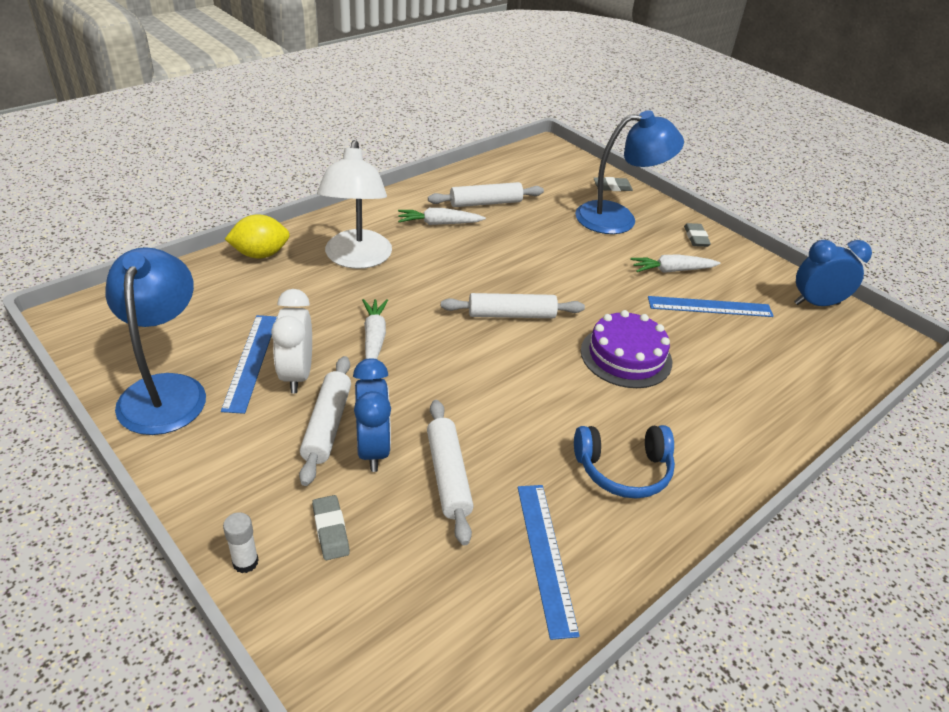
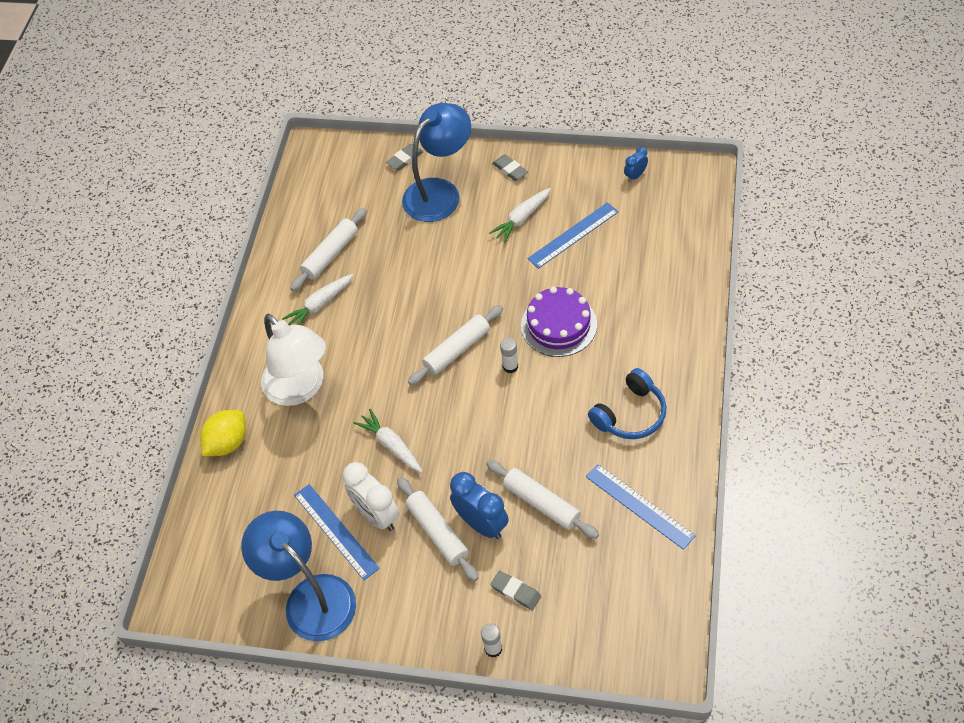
camera: 30 degrees left, 15 degrees up
(545, 355) = (510, 366): none -> white glue stick
(816, 304) = (635, 176): blue clock -> blue clock, size x0.53

